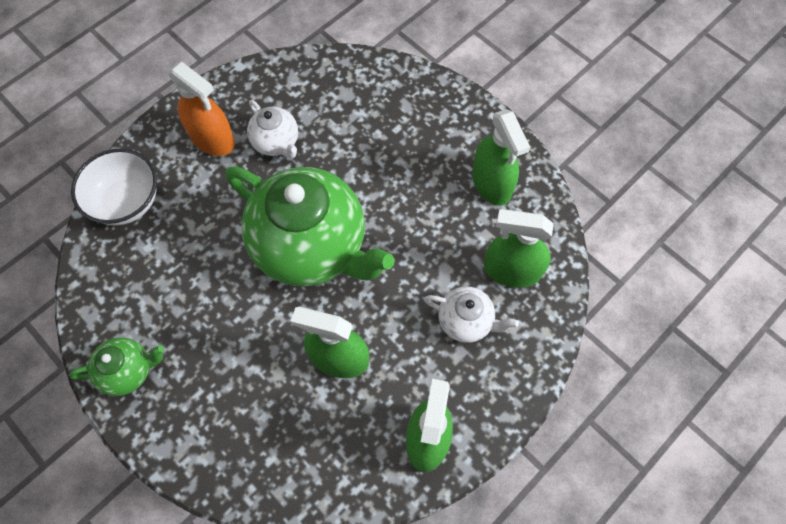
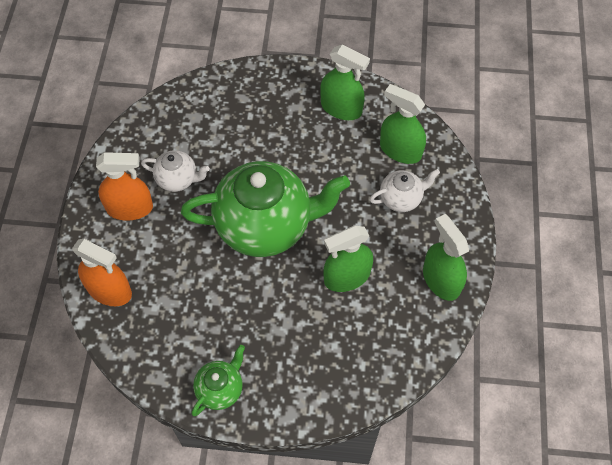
camera: 40 degrees left, 5 degrees down
(127, 202) = (109, 290): white bowl -> orange spray bottle
(511, 270) = (400, 150): green spray bottle -> green spray bottle turned 60 degrees clockwise

